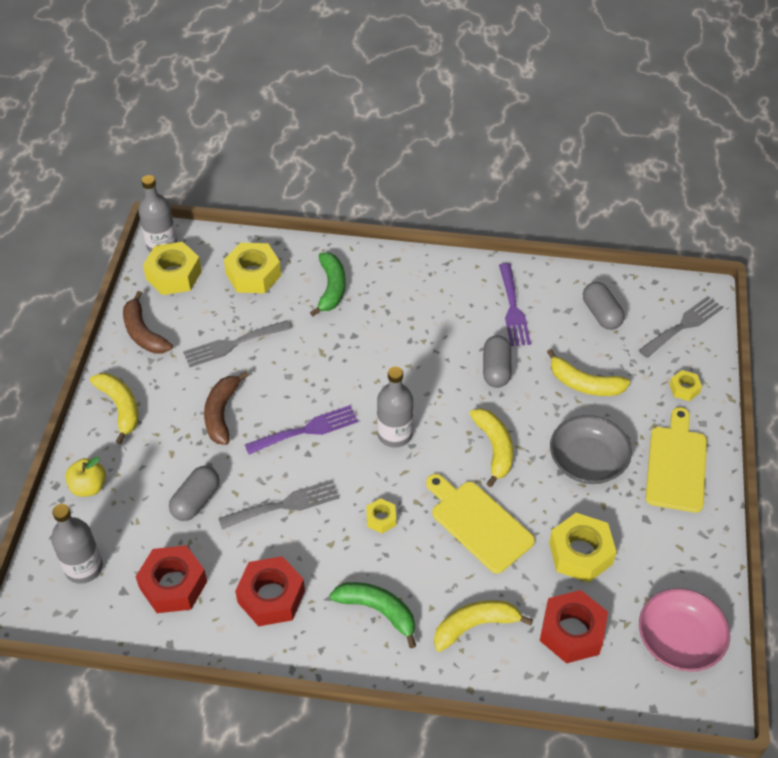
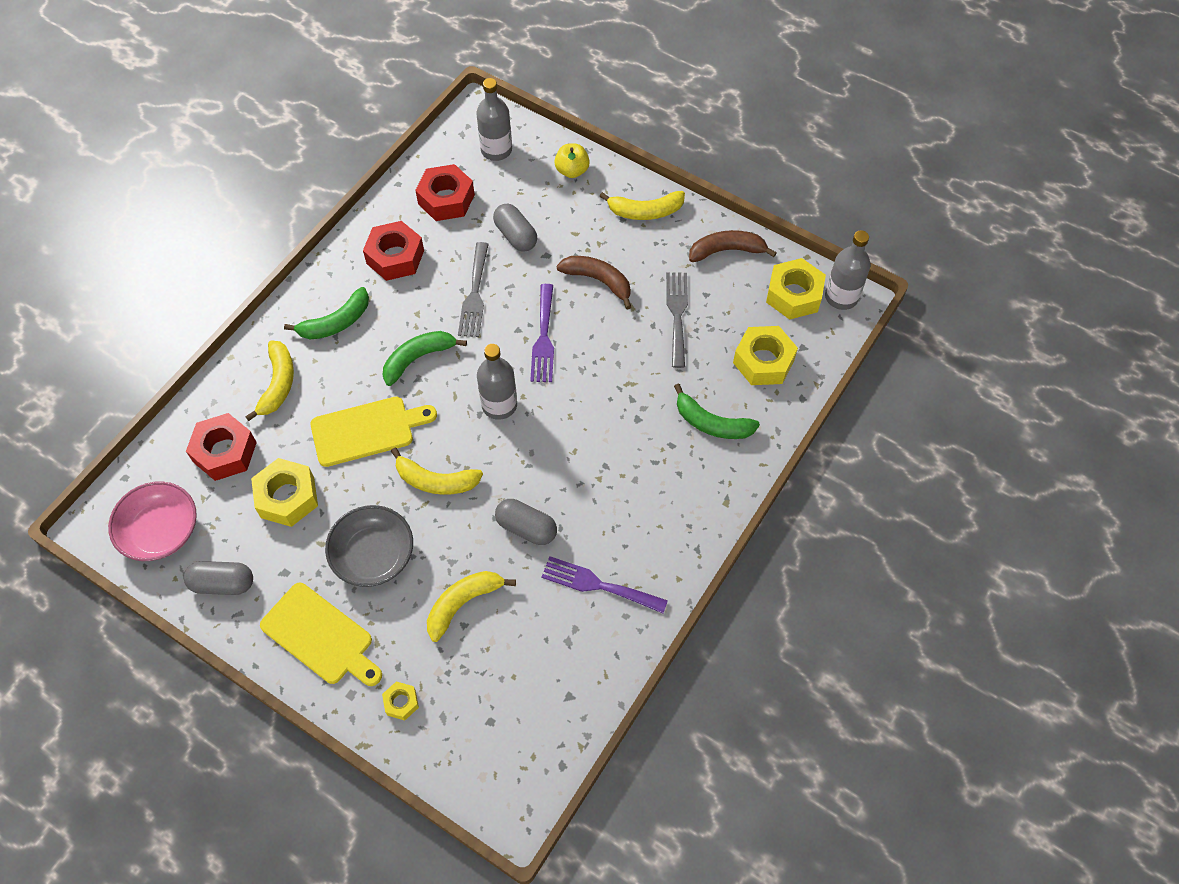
camera: 115 degrees right, 10 degrees up
(381, 519) = (418, 358): yellow nut -> green banana
(601, 314) = (544, 674): grey capsule -> grey capsule (223, 583)
(683, 325) = (483, 757): grey fork -> none

